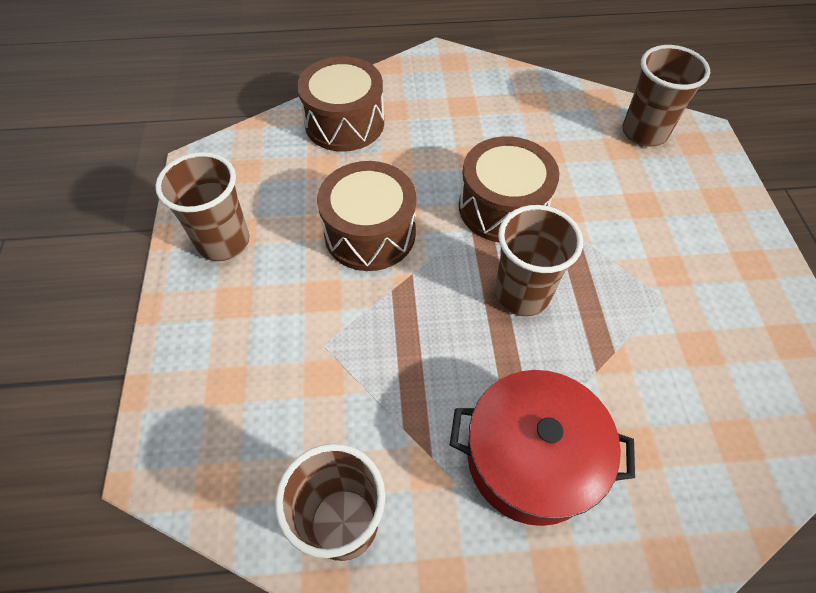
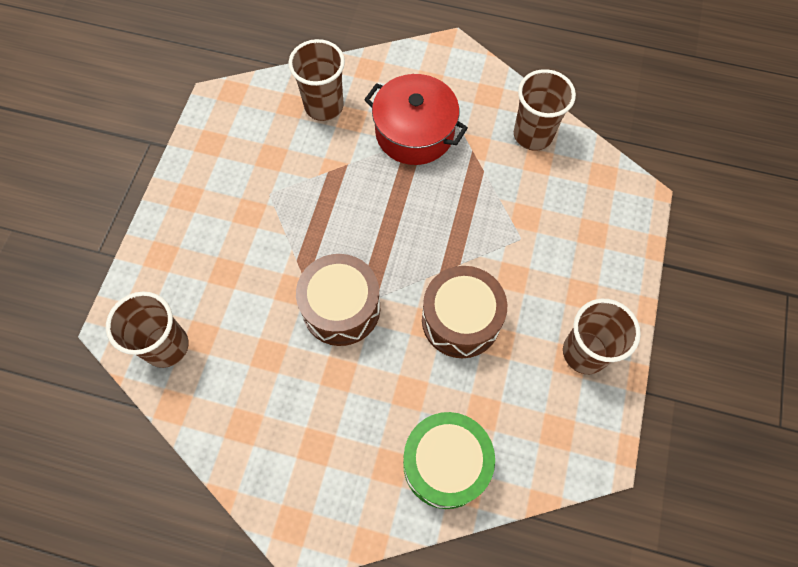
camera: 160 degrees left, 10 degrees up
(344, 123) = (445, 464): brown drum -> green drum
(522, 294) = (366, 229): brown cup -> brown cup (324, 106)

